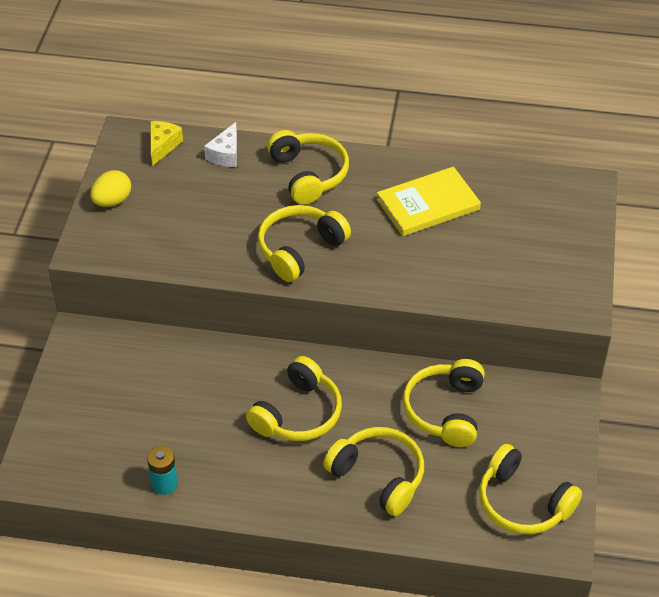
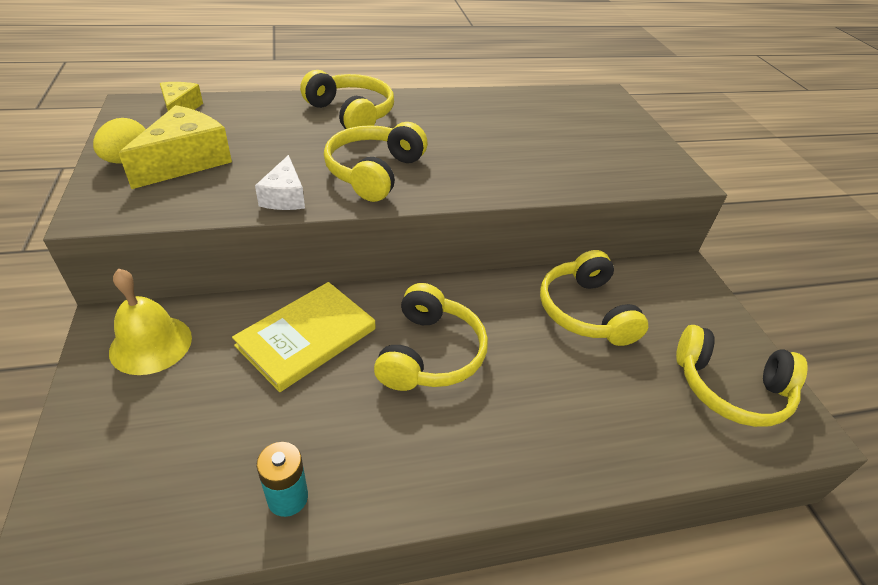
camera: 25 degrees left, 5 degrees down
(102, 356) = (151, 344): none -> yellow bell
(155, 210) = (186, 161): none -> yellow cheese
(225, 154) = (255, 108): white cheese -> white cheese (284, 197)
(378, 476) = (562, 402): yellow headphones -> none
(428, 204) = (482, 121): yellow book -> yellow book (306, 337)

